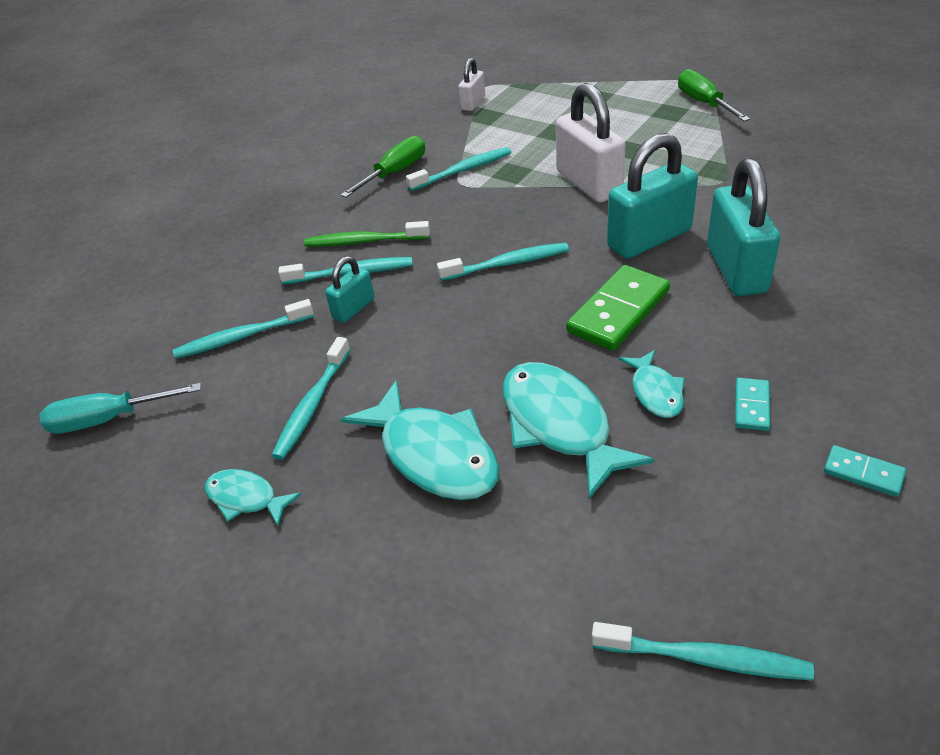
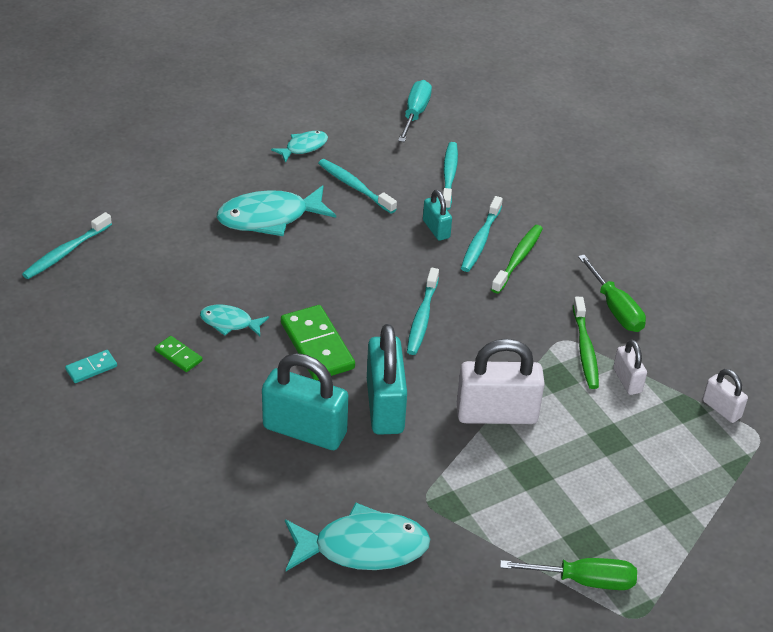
camera: 110 degrees right, 0 degrees up
(463, 170) = (585, 349): turquoise toothbrush -> green toothbrush
(482, 143) = (627, 380): none -> white padlock
(559, 425) = (243, 272): turquoise fish -> turquoise fish (363, 547)
(751, 406) = (178, 355): turquoise domino -> green domino

